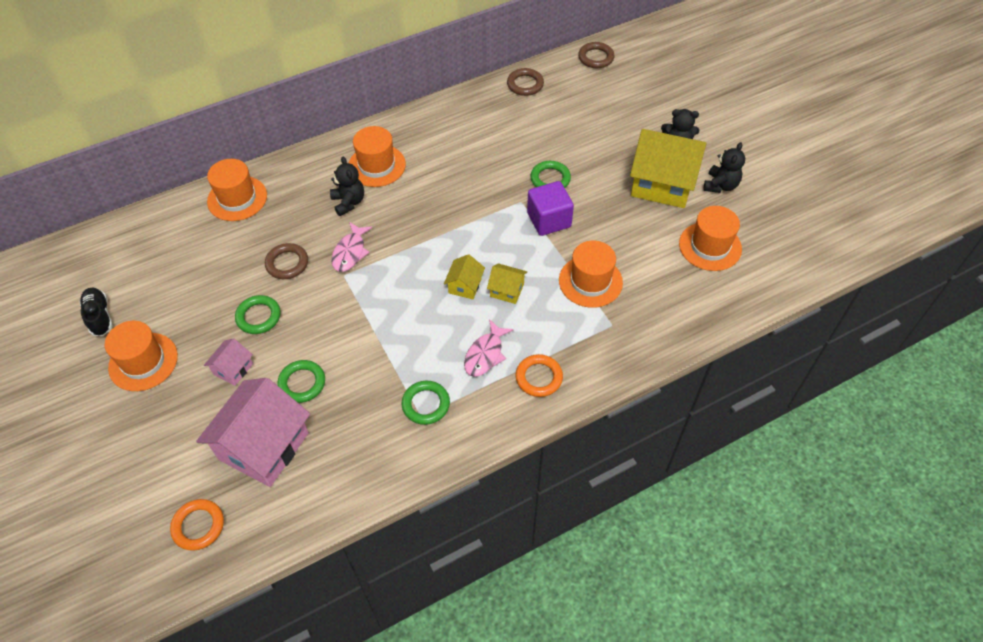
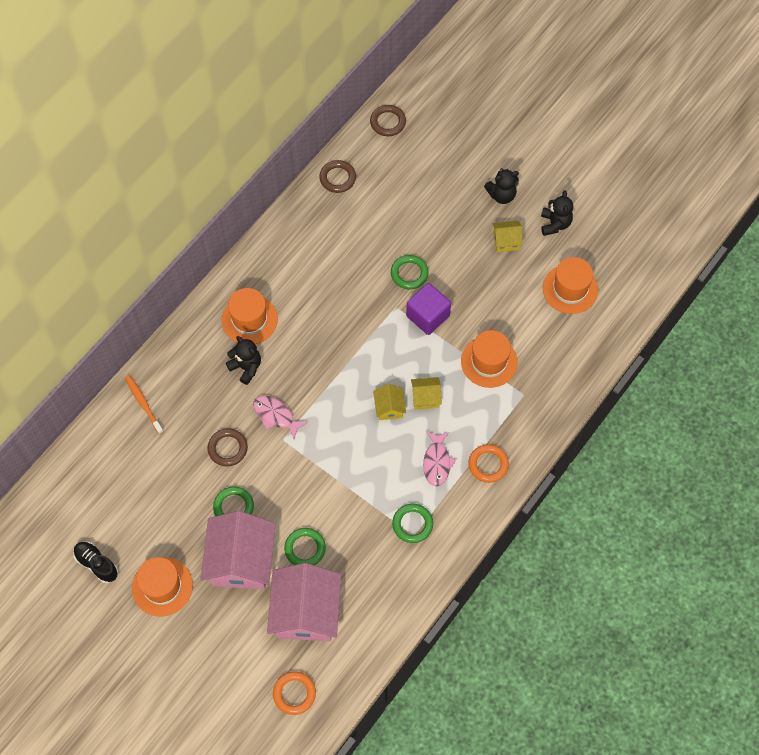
camera: 25 degrees left, 10 degrees up
(233, 369) = (241, 561): pink house -> pink house, size x2.16
(237, 198) = (143, 403): orange hat -> orange toothbrush
(350, 252) = (276, 416): pink fish -> pink fish turned 135 degrees clockwise
(662, 184) = (506, 241): yellow house -> yellow house, size x0.46

